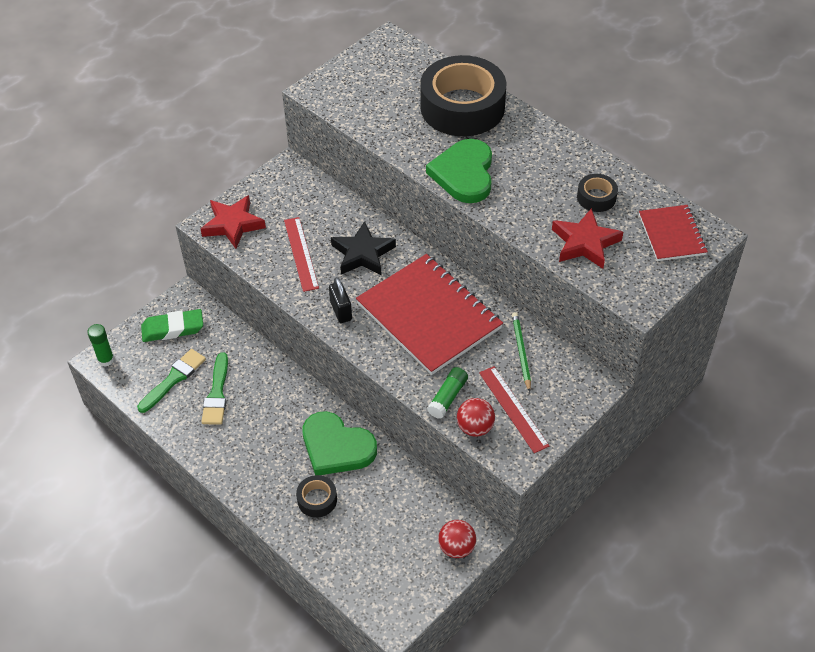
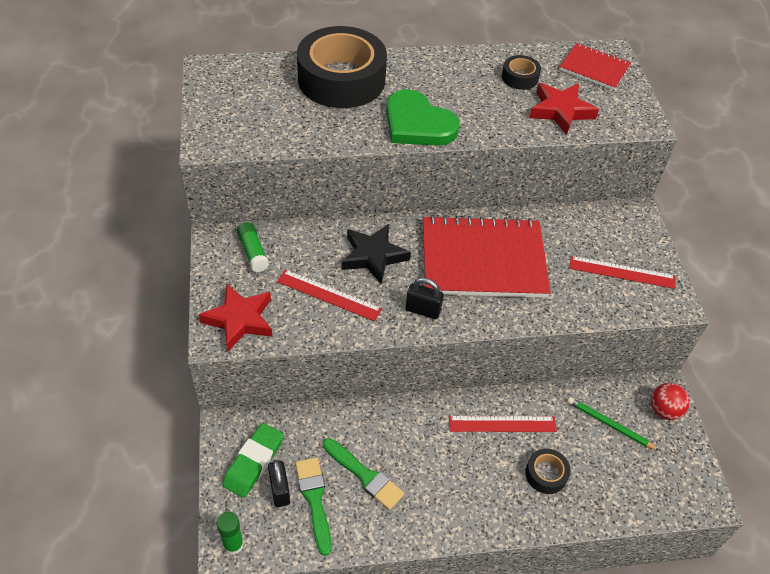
camera: 55 degrees left, 0 degrees up
(164, 356) = (280, 490): none -> black padlock
(336, 447) = (502, 424): green heart -> red ruler
(448, 397) = (578, 302): green glue stick -> green glue stick (253, 252)
(475, 427) = (622, 306): red ball -> none
(521, 352) = (570, 232): green pencil -> green pencil (610, 425)

